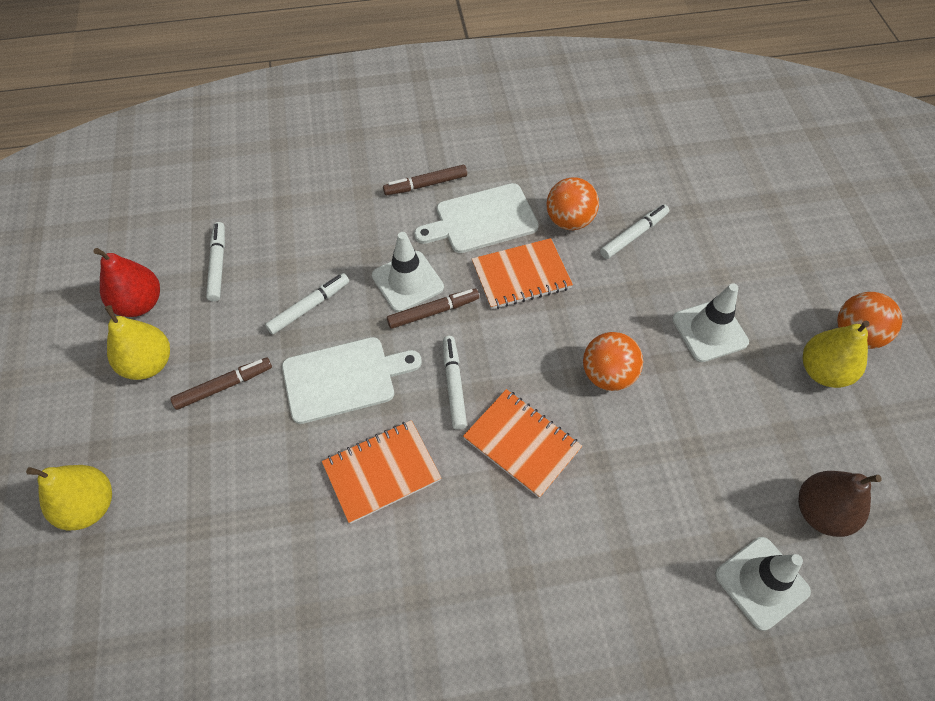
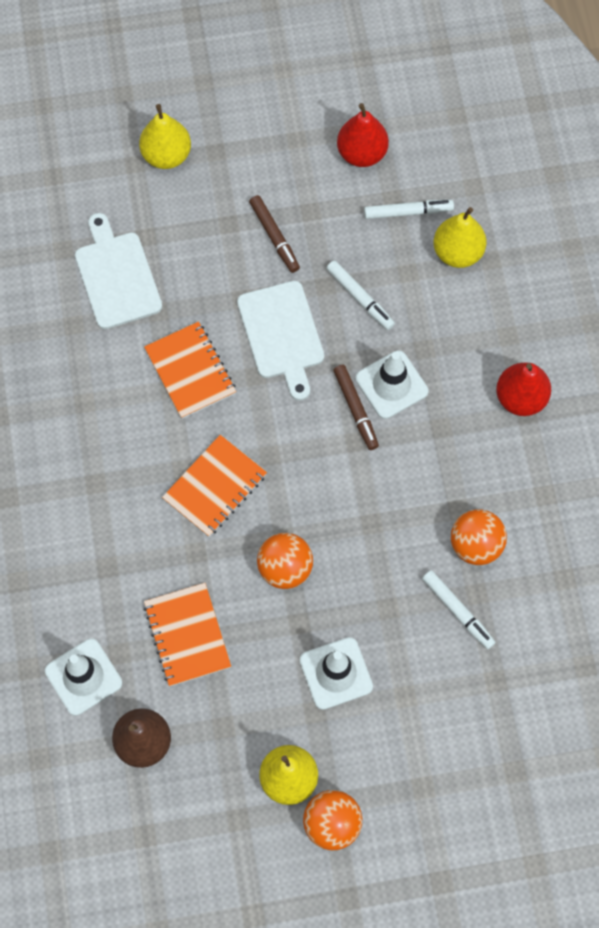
camera: 90 degrees right, 10 degrees up
(148, 364) = (297, 173): yellow pear -> yellow pear (457, 252)
(425, 184) = (520, 398): brown marker -> red pear
(454, 385) = (275, 429): white marker -> none
(481, 220) = (473, 455): white cutting board -> white cutting board (117, 276)
(521, 276) = (401, 493): orange notebook -> orange notebook (187, 635)

